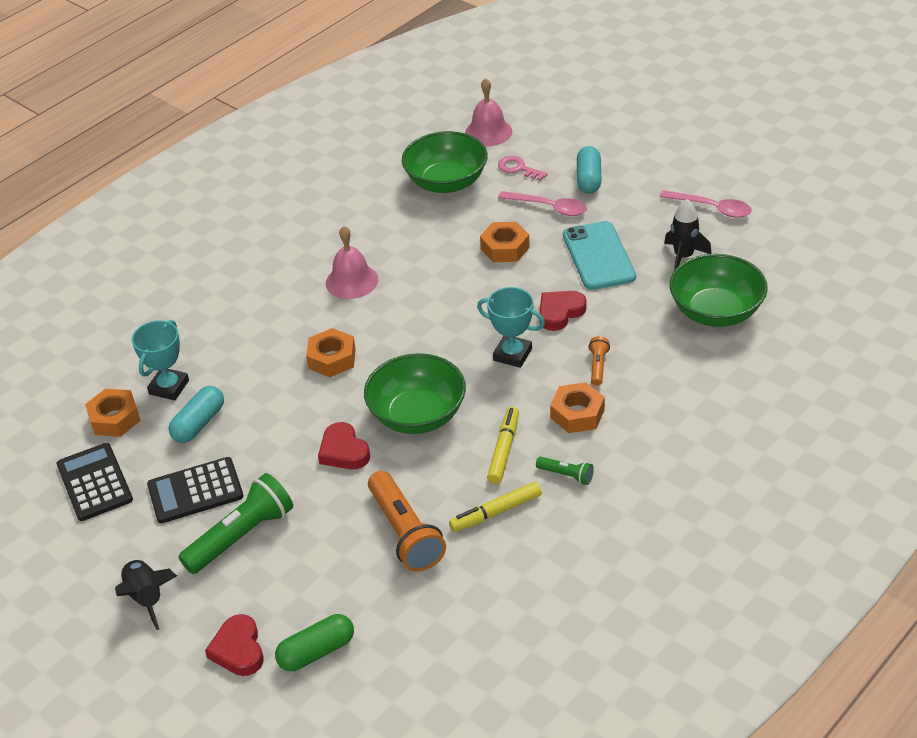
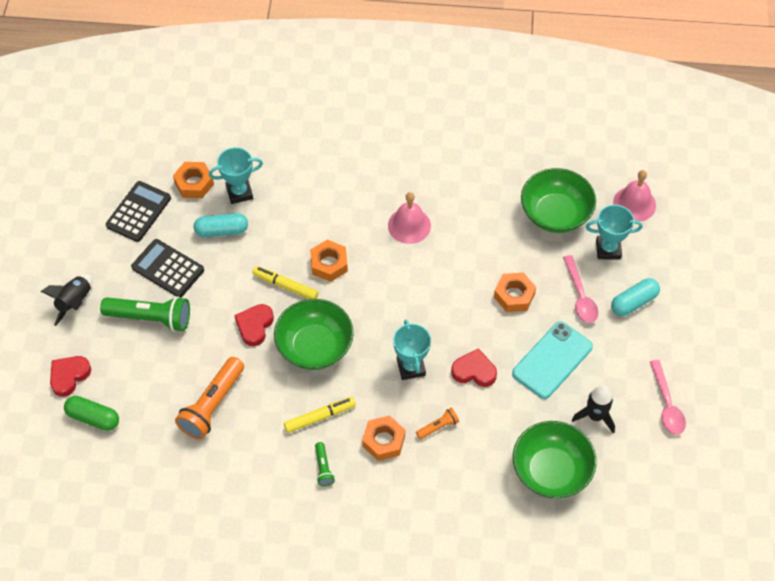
camera: 50 degrees right, 15 degrees up
(496, 512) = (263, 446): yellow marker -> yellow marker (285, 286)
(518, 168) = (608, 249): pink key -> turquoise trophy

